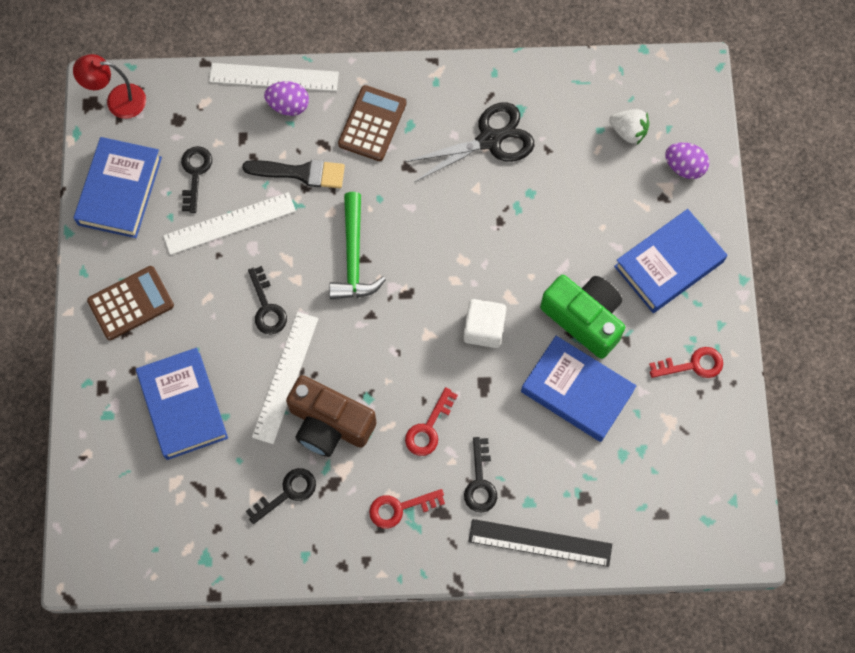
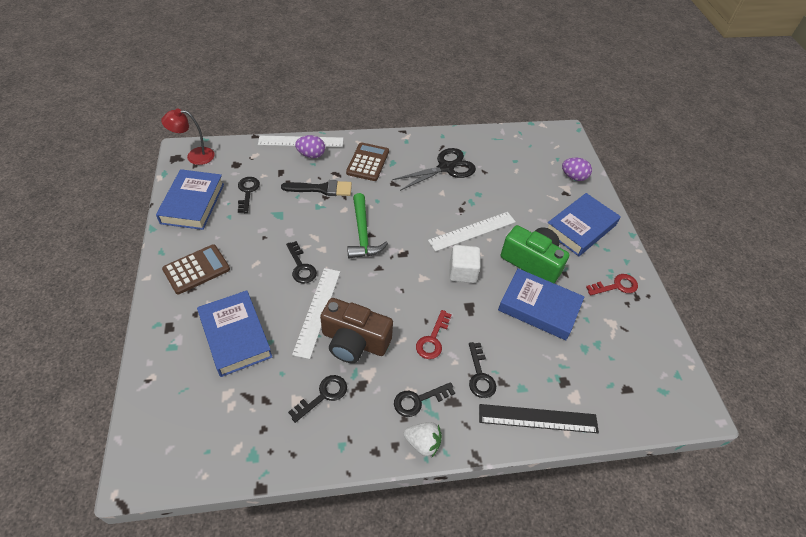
camera: 10 degrees left, 20 degrees down
(229, 223) = (272, 218): white ruler -> white ruler (472, 231)
(400, 508) = (418, 400): red key -> black key
(628, 131) = (533, 161): white strawberry -> white strawberry (423, 443)

